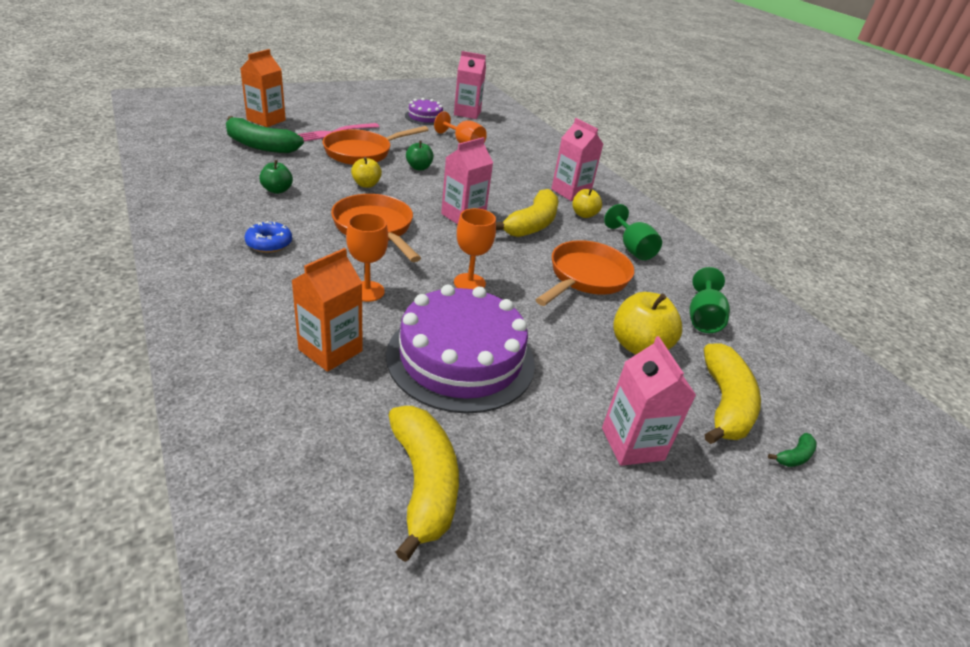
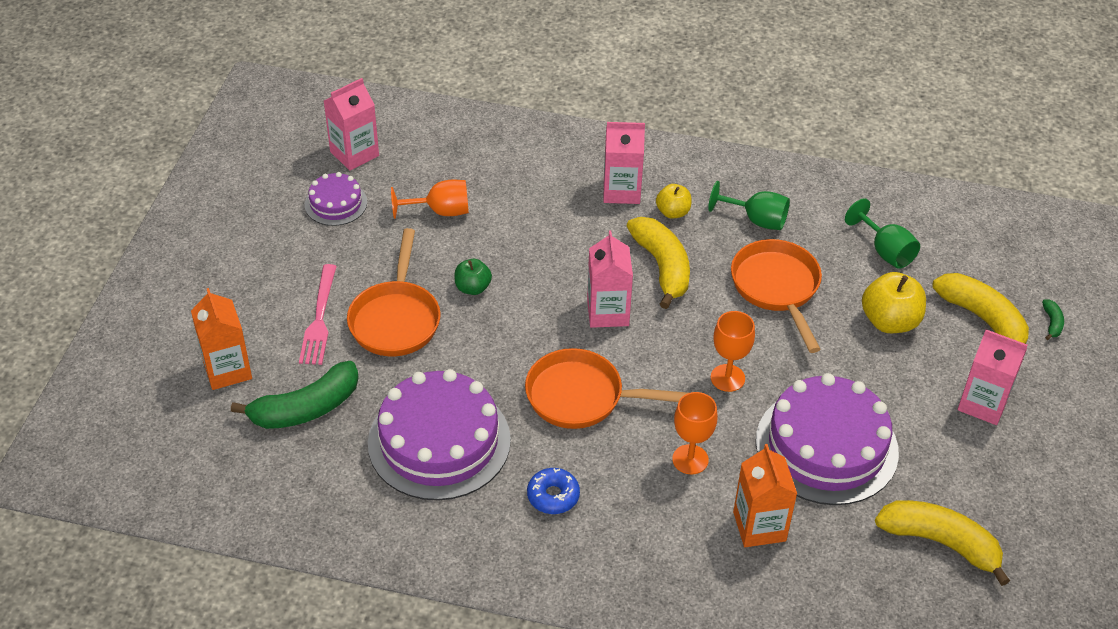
camera: 45 degrees left, 10 degrees up
(277, 190) = (439, 441): green apple -> purple cake
(366, 184) = (481, 356): yellow apple -> none

